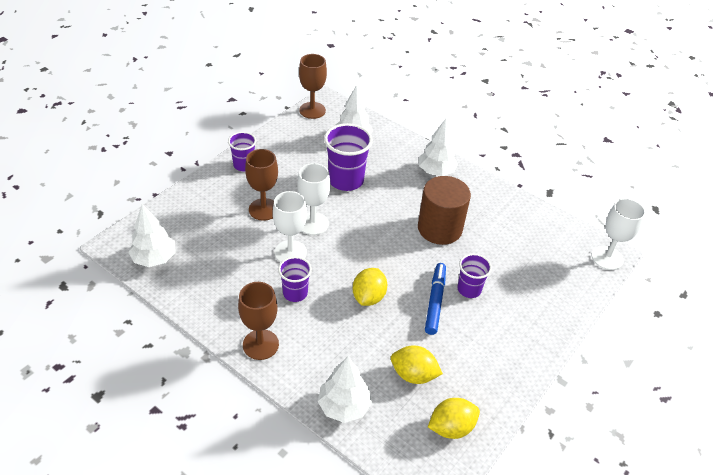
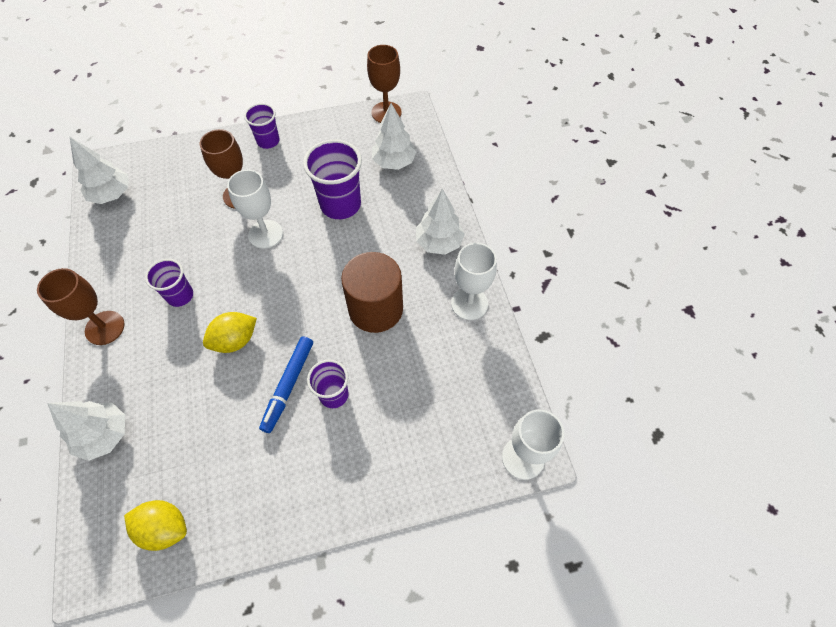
camera: 40 degrees right, 15 degrees up
(290, 252) = (217, 252): white goblet -> white goblet (469, 303)
(413, 375) = (190, 448): yellow lemon -> none
(435, 301) = (288, 386): blue marker -> blue marker turned 150 degrees clockwise

